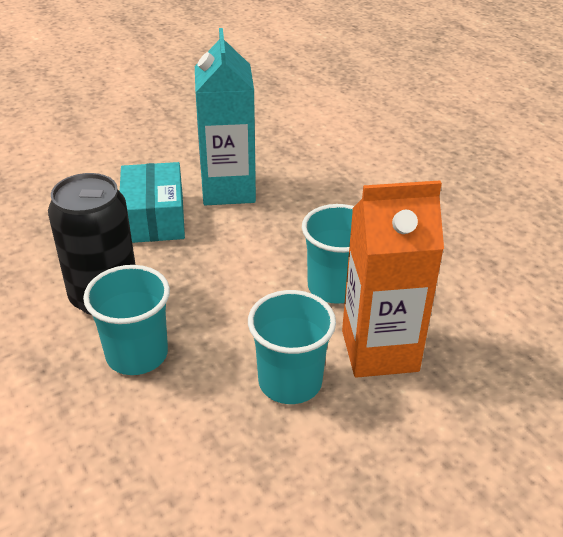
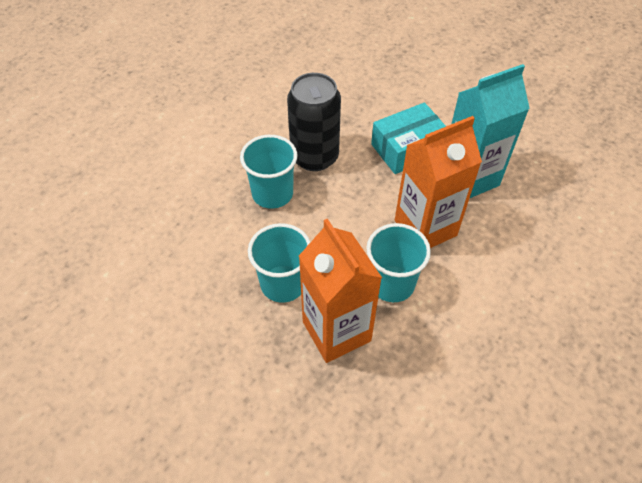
camera: 70 degrees right, 15 degrees up
(274, 240) = (425, 228): none -> orange carton

